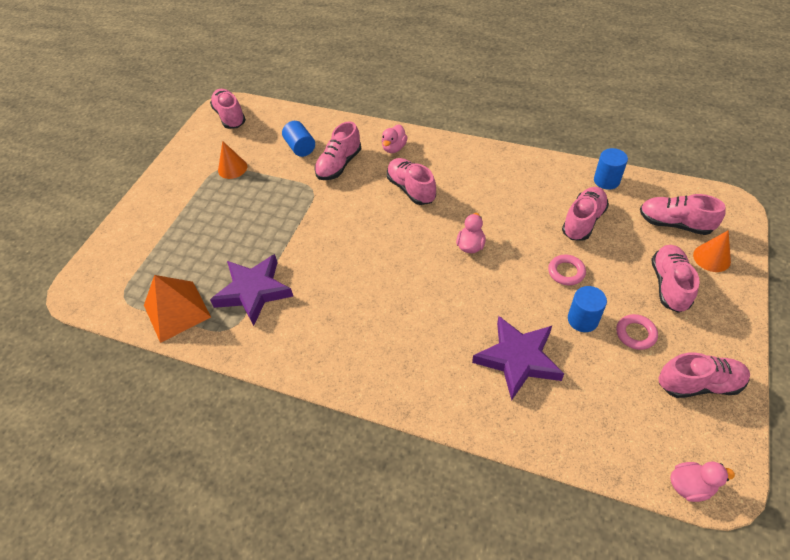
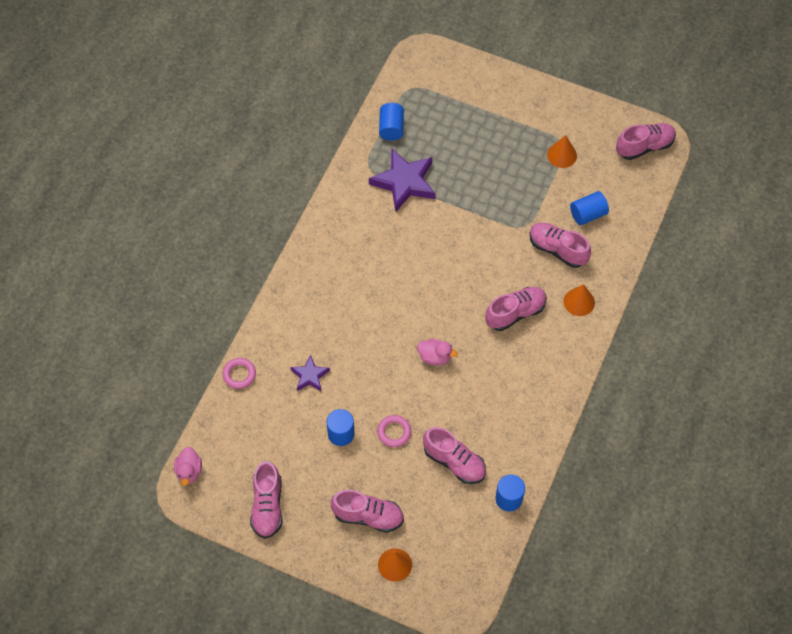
camera: 90 degrees right, 10 degrees up
(177, 311) = (391, 128): orange pyramid -> blue cylinder
(394, 148) = (579, 302): pink duck -> orange cone
(518, 359) = (310, 376): purple star -> purple star, size x0.54
(635, 334) = (321, 472): pink ring -> pink ring (239, 374)
(674, 224) = (441, 545): pink shoe -> none

